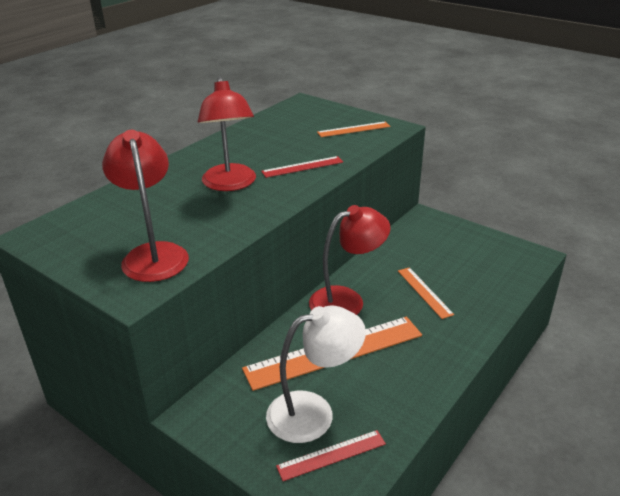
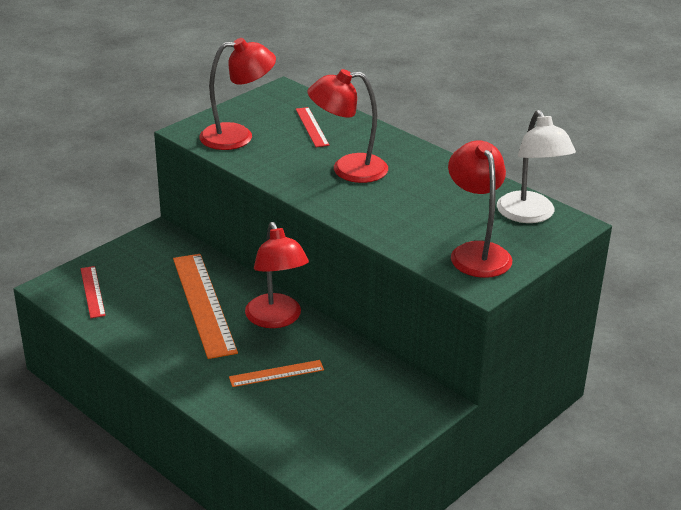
camera: 95 degrees right, 0 degrees up
(302, 167) = (378, 210): red ruler -> red ruler (311, 127)
(313, 412) = (137, 287): white lamp -> white lamp (530, 215)
(353, 129) = (476, 252): orange ruler -> red lamp

